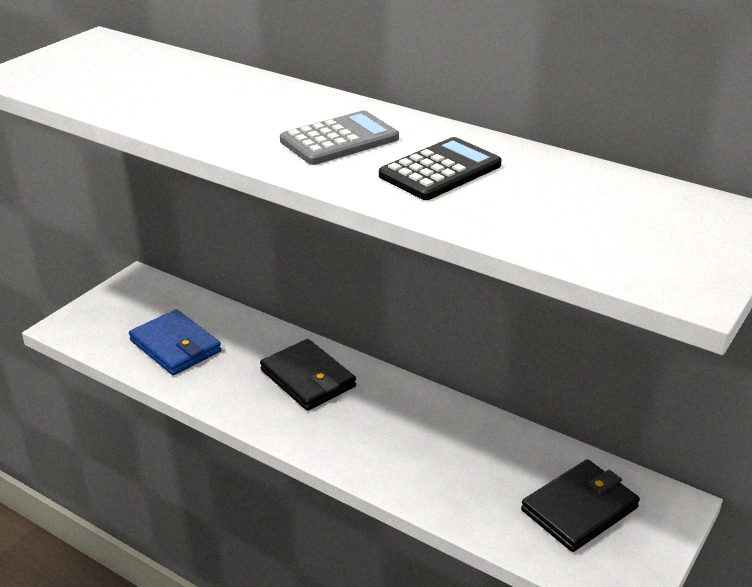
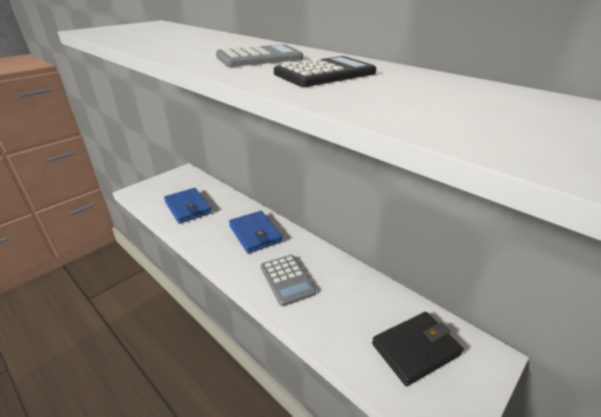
camera: 10 degrees right, 0 degrees up
(308, 379) = (255, 234): black wallet -> blue wallet
(381, 442) = (287, 280): none -> grey calculator

